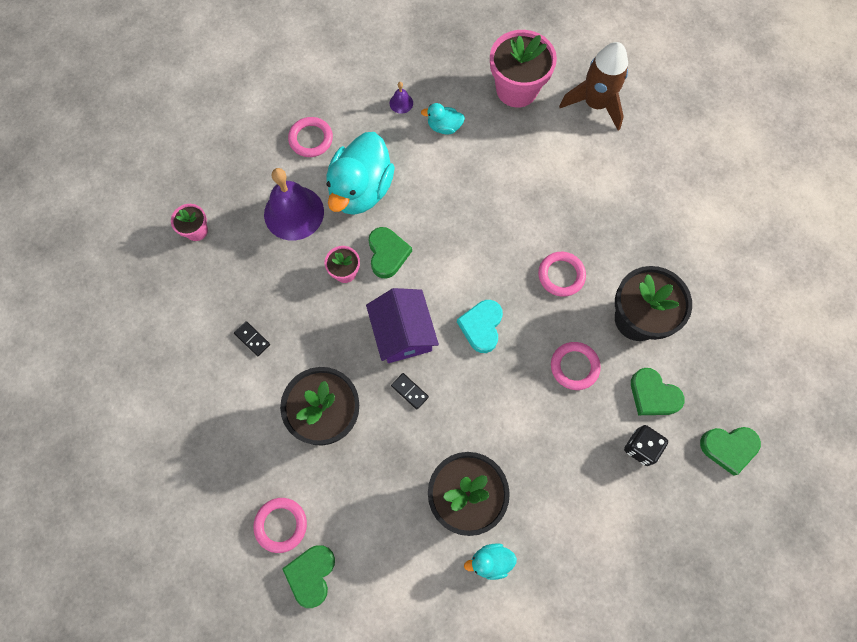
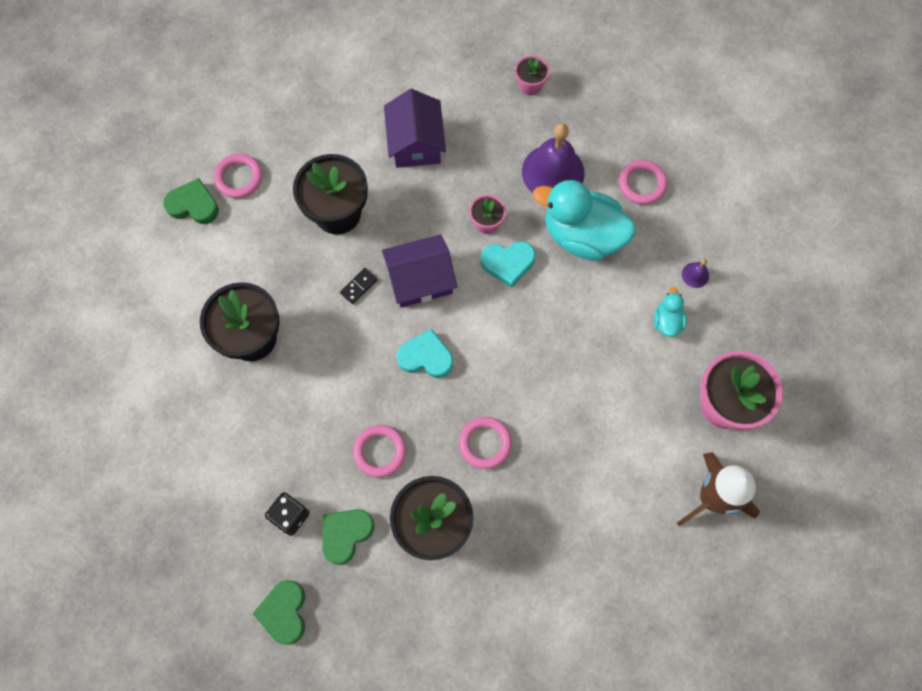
camera: 90 degrees right, 0 degrees up
(252, 339) = (416, 143): black domino -> purple house
(387, 254) = (508, 263): green heart -> turquoise heart
(490, 561) = (190, 360): turquoise duck -> none

